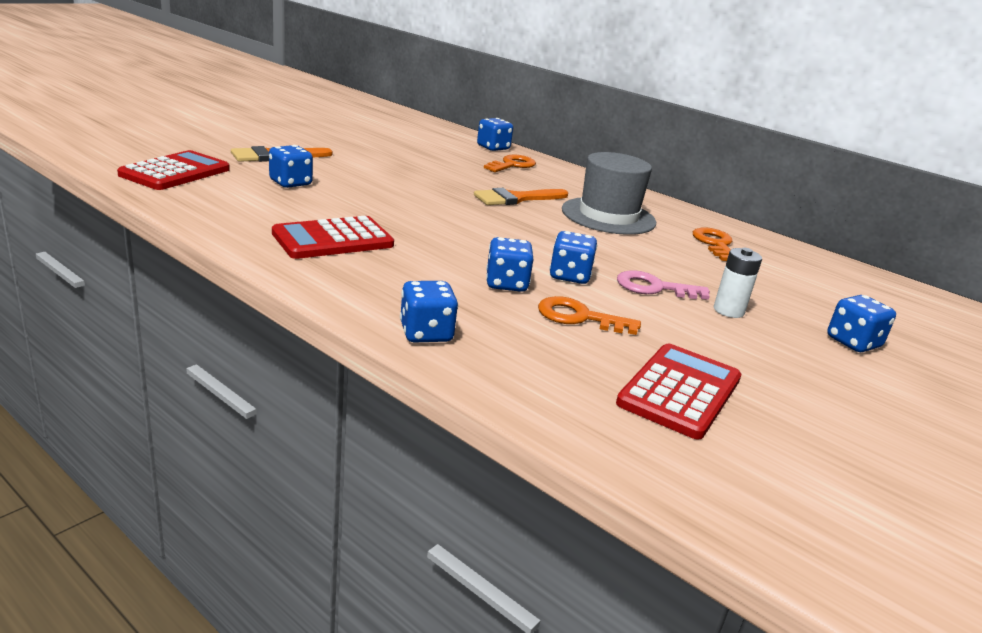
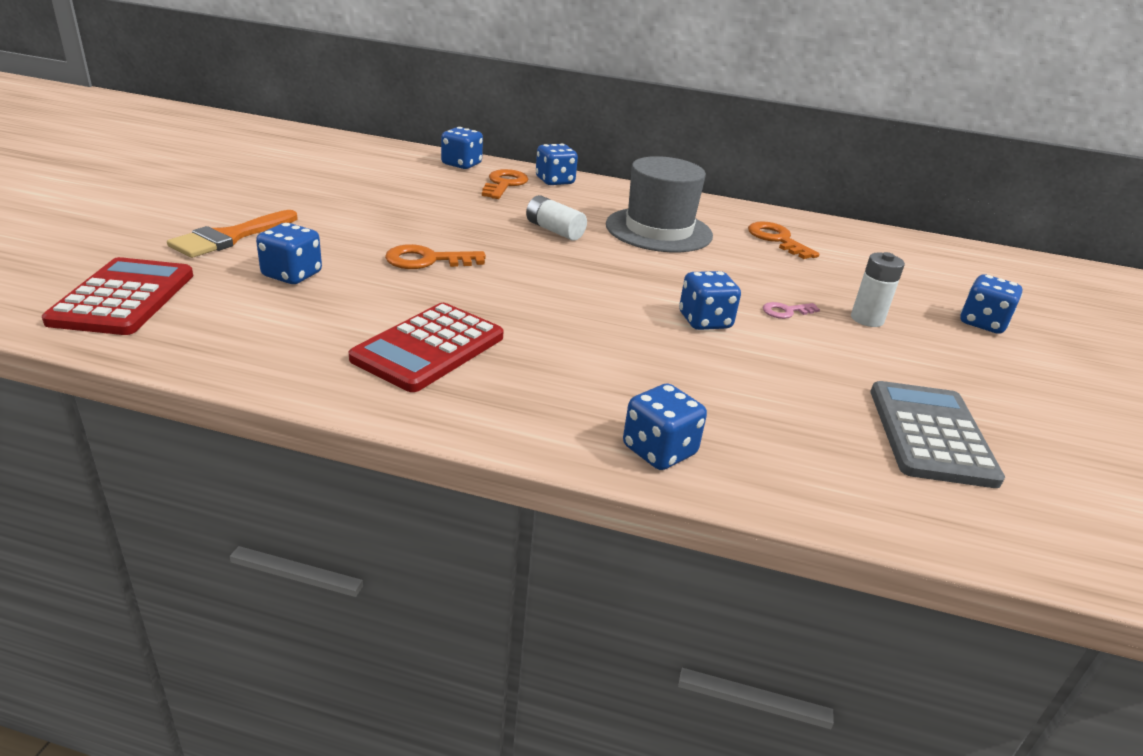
camera: 25 degrees left, 5 degrees up
(506, 284) = (662, 352): blue dice -> blue dice (555, 181)
(516, 198) = (554, 230): orange brush -> white battery
(579, 317) = (766, 373): orange key -> orange key (427, 260)
(654, 288) = (786, 311): pink key -> pink key, size x0.59
(680, 391) = (930, 434): red calculator -> grey calculator

